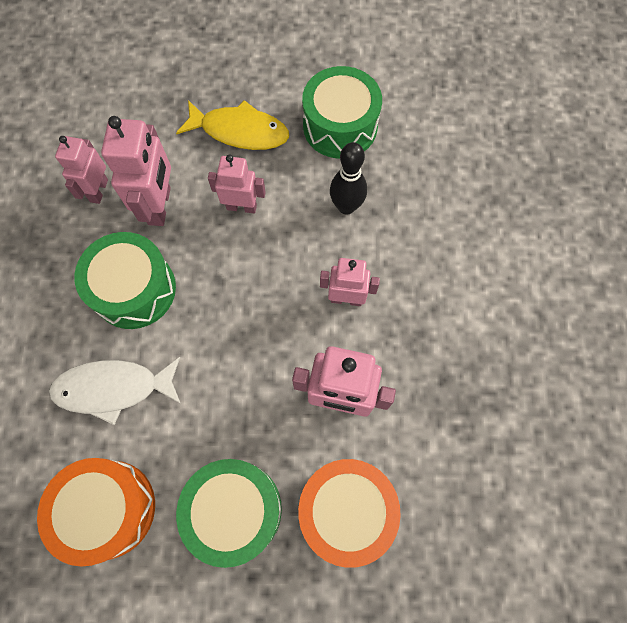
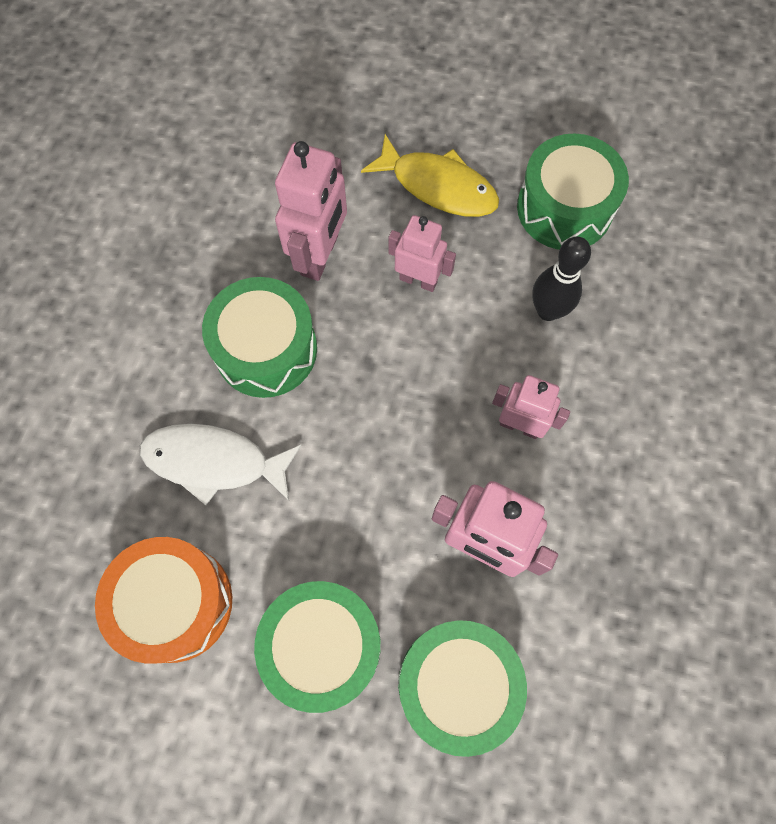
camera: 15 degrees right, 0 degrees up
(98, 190) = (252, 219): pink robot -> none
(346, 510) = (456, 684): orange drum -> green drum

